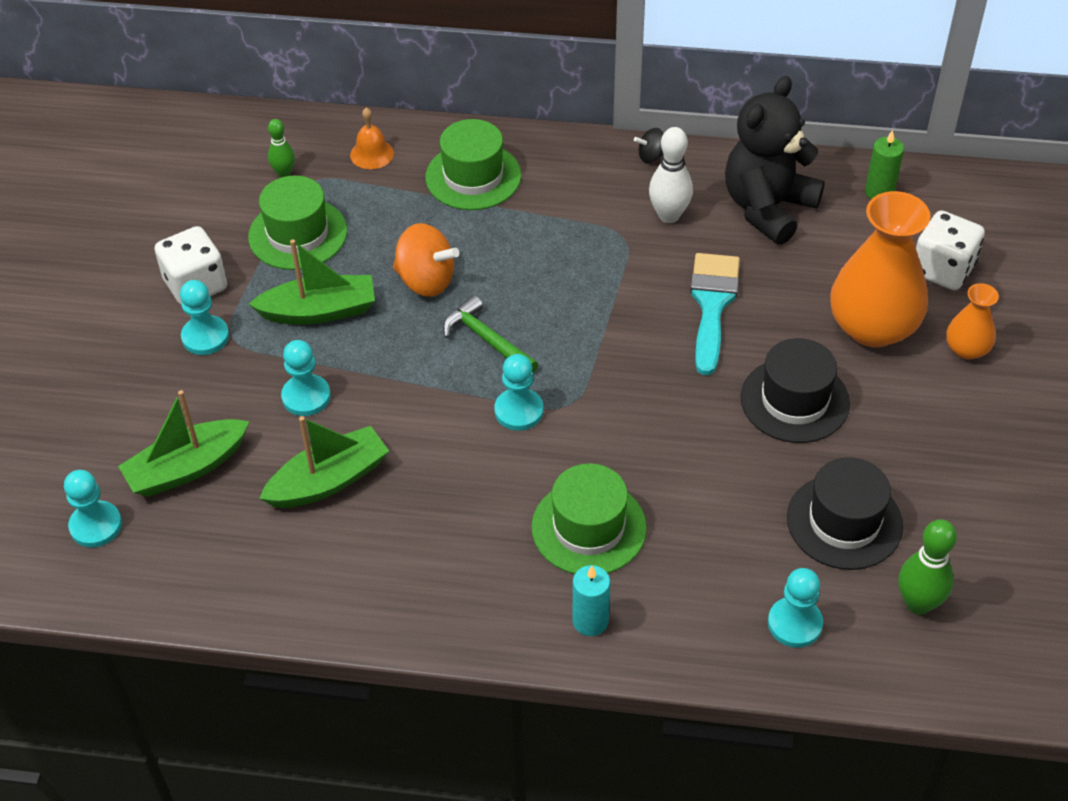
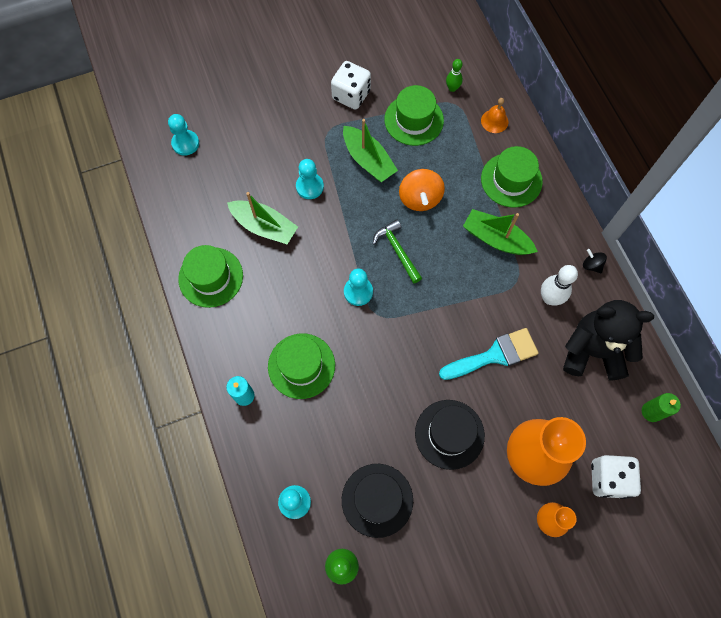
camera: 60 degrees right, 20 degrees up
(187, 468) = (238, 161): green boat -> green boat (496, 239)
(205, 337) = (321, 120): turquoise pawn -> none
(362, 586) = (211, 277): none -> green hat
(486, 339) = (397, 250): green hammer -> green hammer turned 45 degrees counterclockwise

